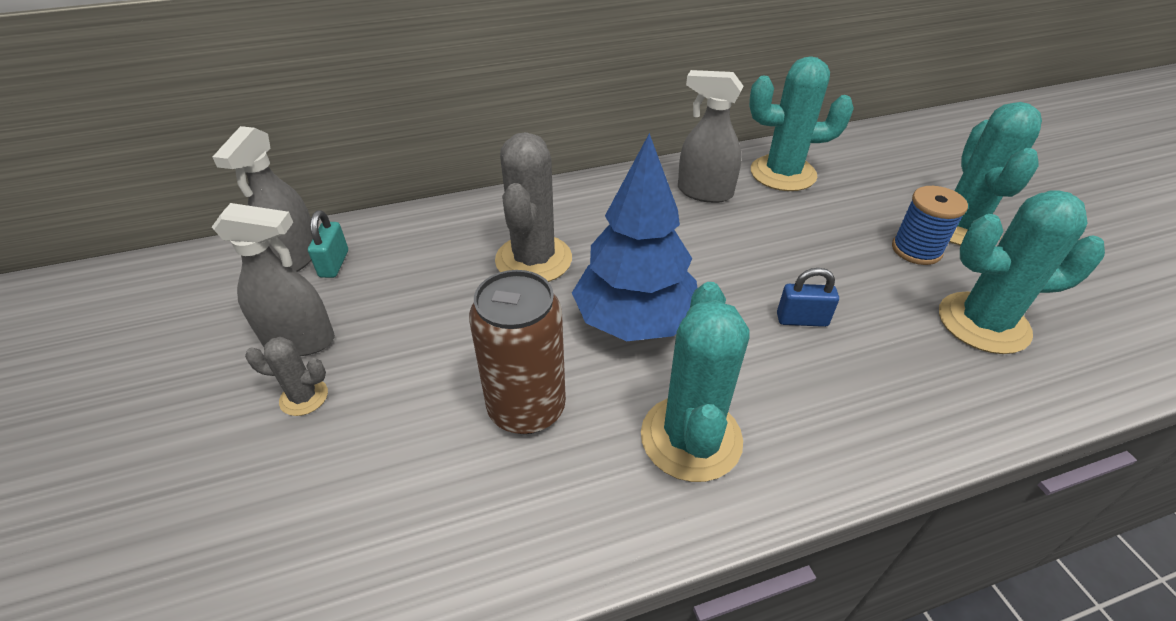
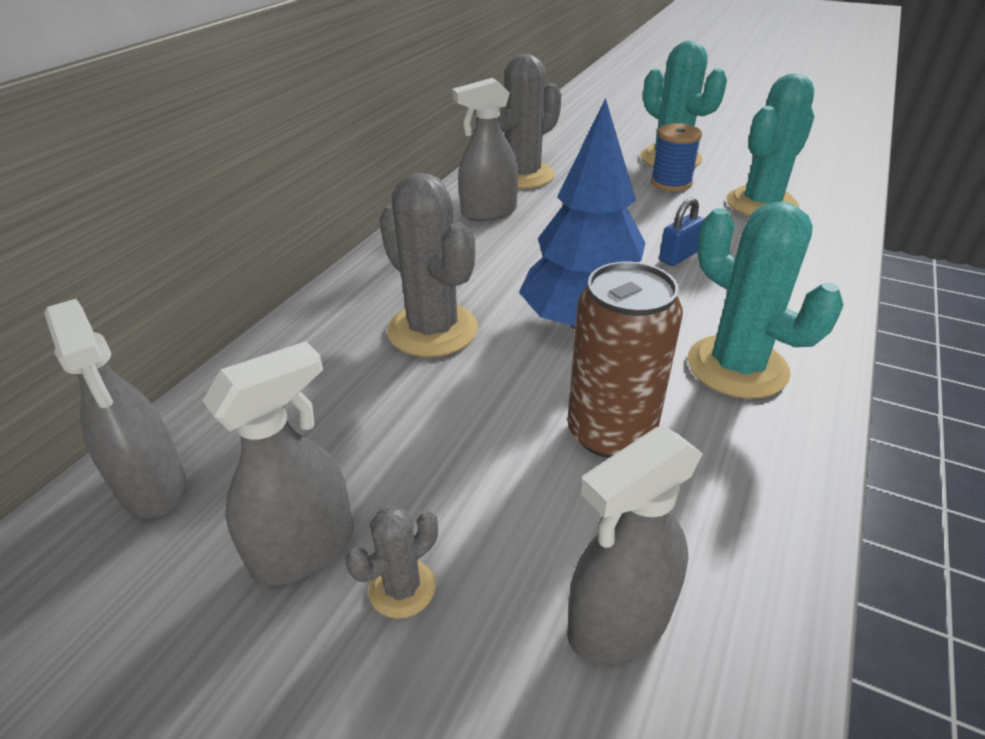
camera: 45 degrees left, 5 degrees down
(334, 264) = (220, 459): turquoise padlock -> none
(355, 513) = (618, 622): none -> grey spray bottle
(783, 173) = (522, 175): turquoise cactus -> grey cactus

